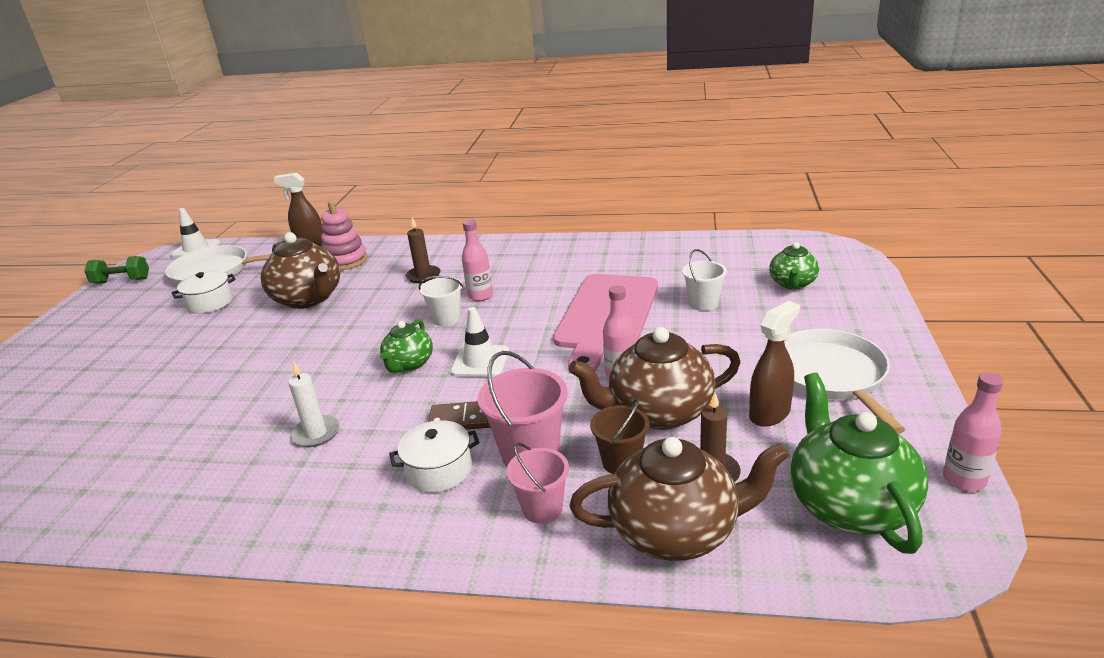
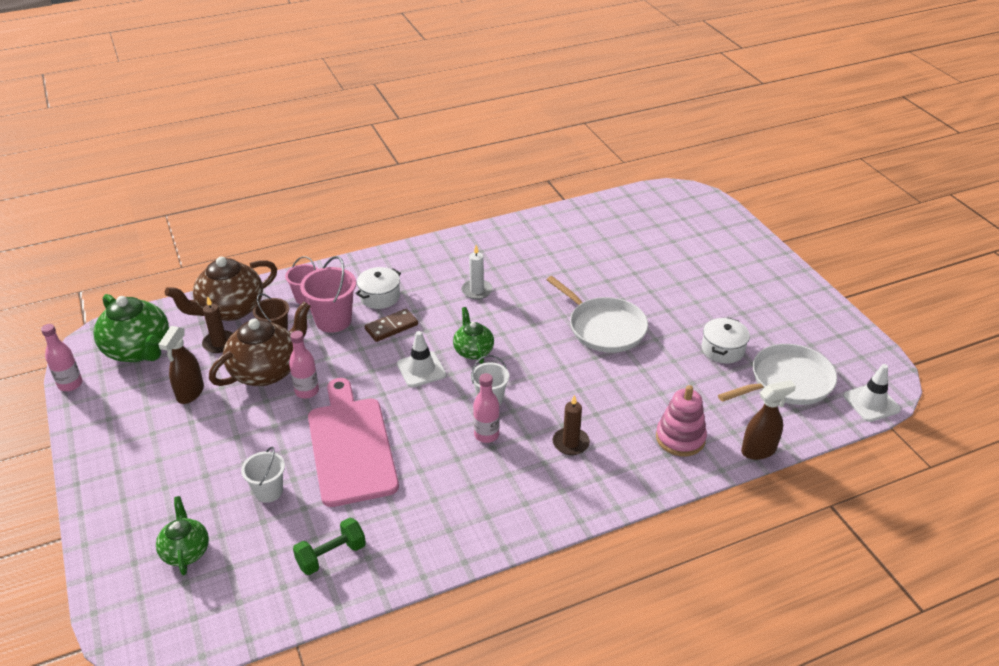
camera: 145 degrees right, 10 degrees up
(122, 281) = (853, 343): green dumbbell -> green dumbbell (331, 555)
(309, 299) = (641, 381): brown teapot -> none
(831, 376) = (148, 439): white pan -> white pan (604, 327)

